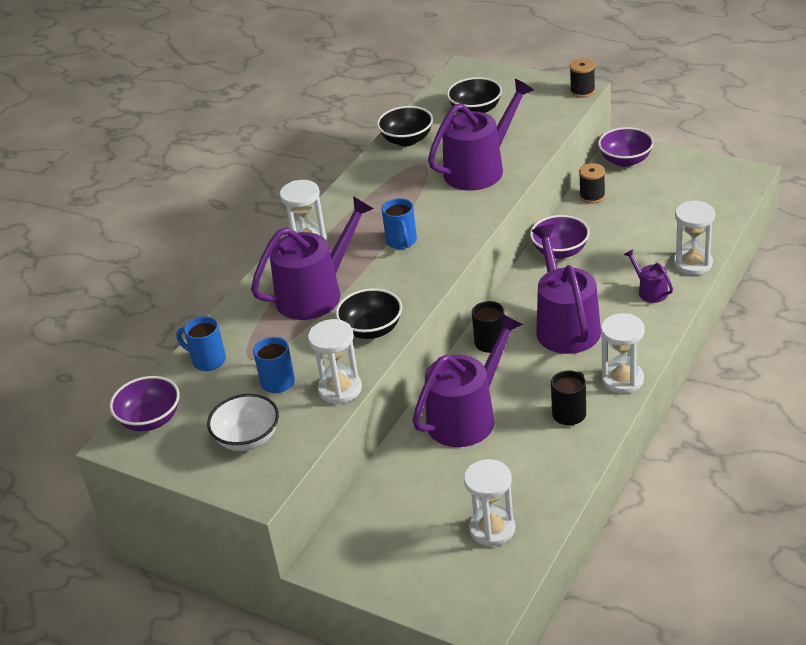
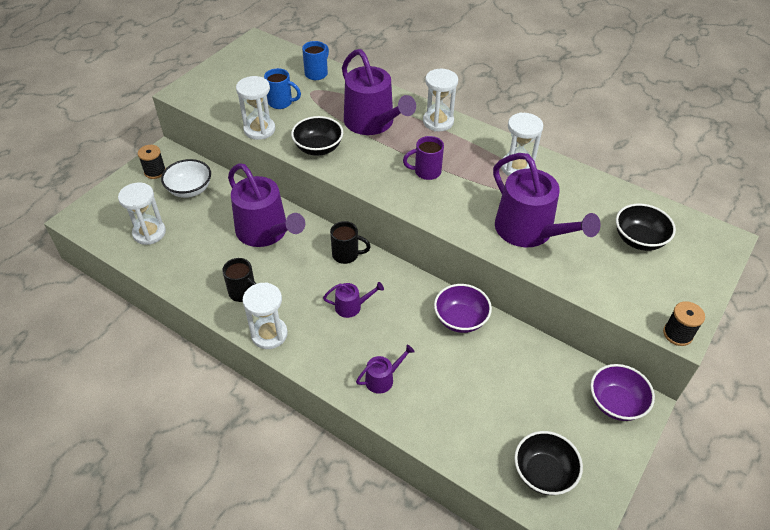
camera: 90 degrees right, 10 degrees up
(150, 420) = (269, 52): purple bowl -> none
(247, 439) = (231, 89): white bowl -> white bowl (190, 190)
(402, 242) = (426, 172): blue mug -> purple mug
(407, 140) = (587, 187): black bowl -> black bowl (543, 473)
(565, 326) = (351, 306): purple watering can -> purple watering can, size x0.46
(592, 196) = (549, 360): black spool -> black spool (155, 172)
(693, 263) = (417, 425): white hourglass -> white hourglass (516, 167)

